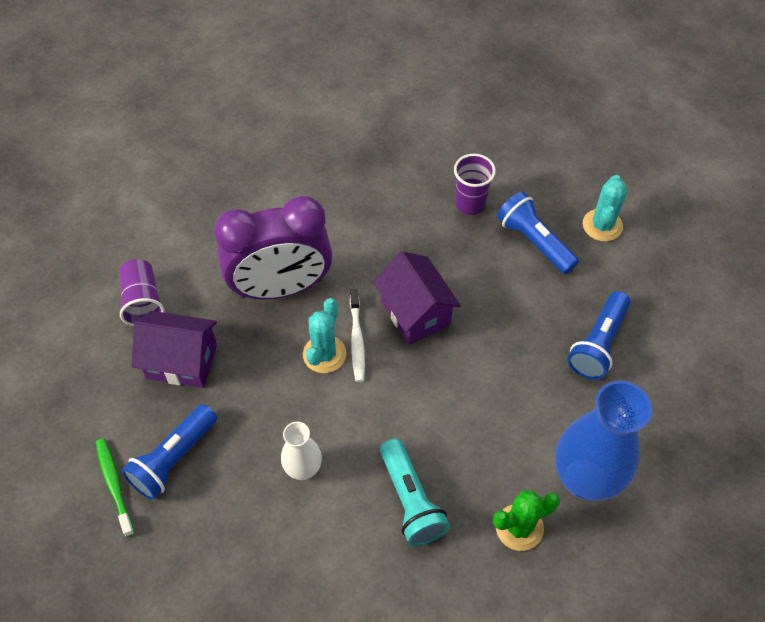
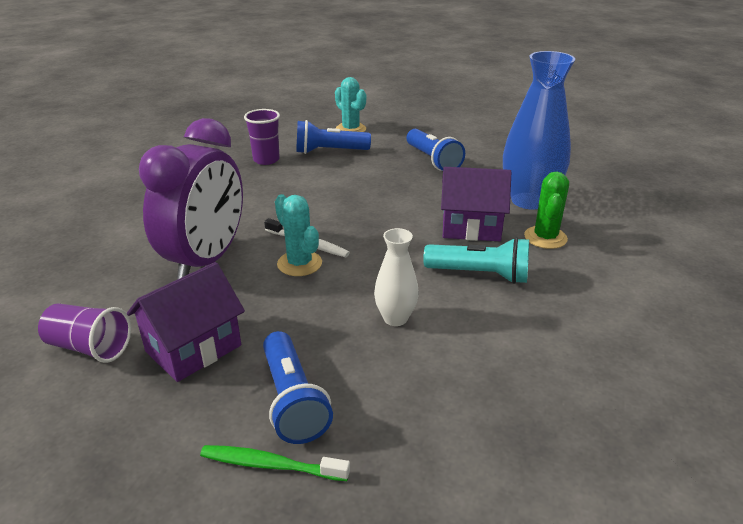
camera: 55 degrees left, 25 degrees down
(415, 313) = (320, 211): purple house -> purple house (471, 227)

